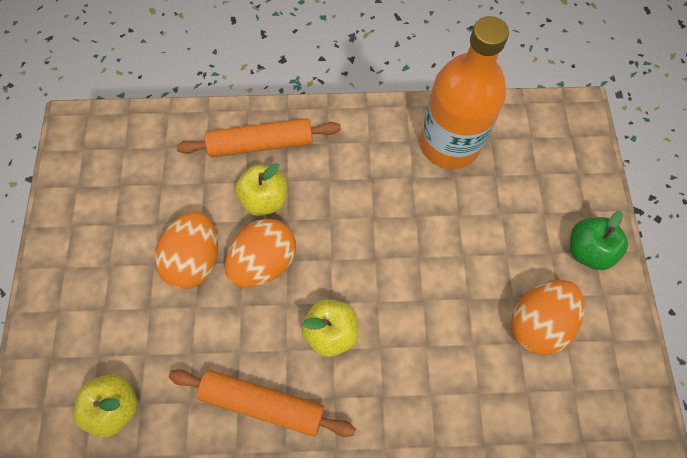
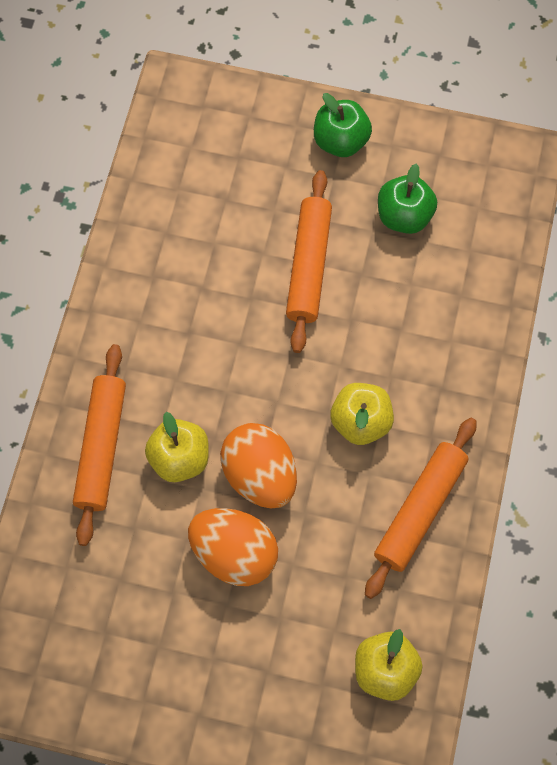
camera: 75 degrees left, 0 degrees up
(449, 144) = (171, 234): orange bottle -> none
(459, 253) = (308, 266): none -> orange rolling pin
(537, 322) = (404, 216): orange egg -> green apple

